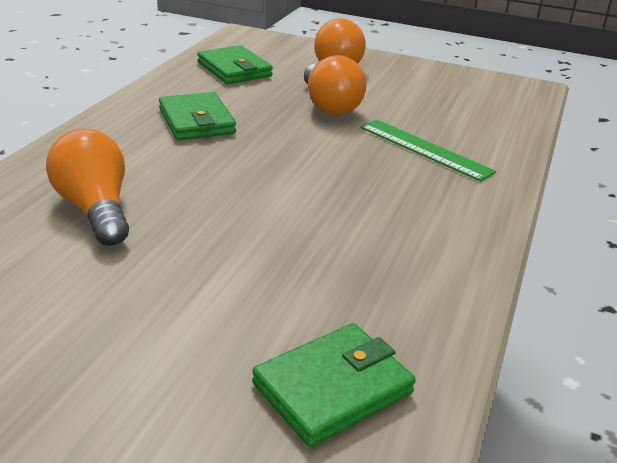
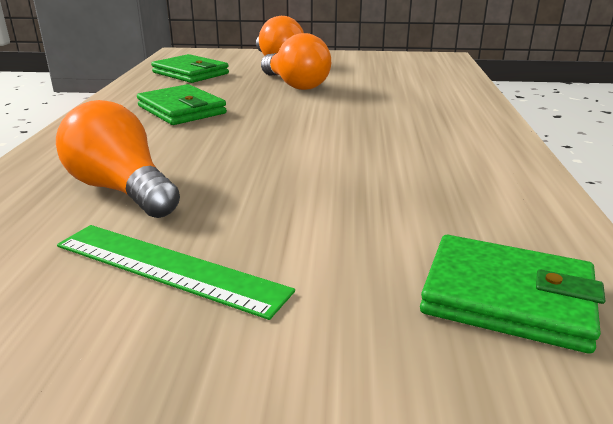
camera: 15 degrees left, 5 degrees down
(332, 388) = (507, 298): green wallet -> green wallet turned 75 degrees clockwise
(424, 149) = (402, 101): green ruler -> green ruler (168, 267)

